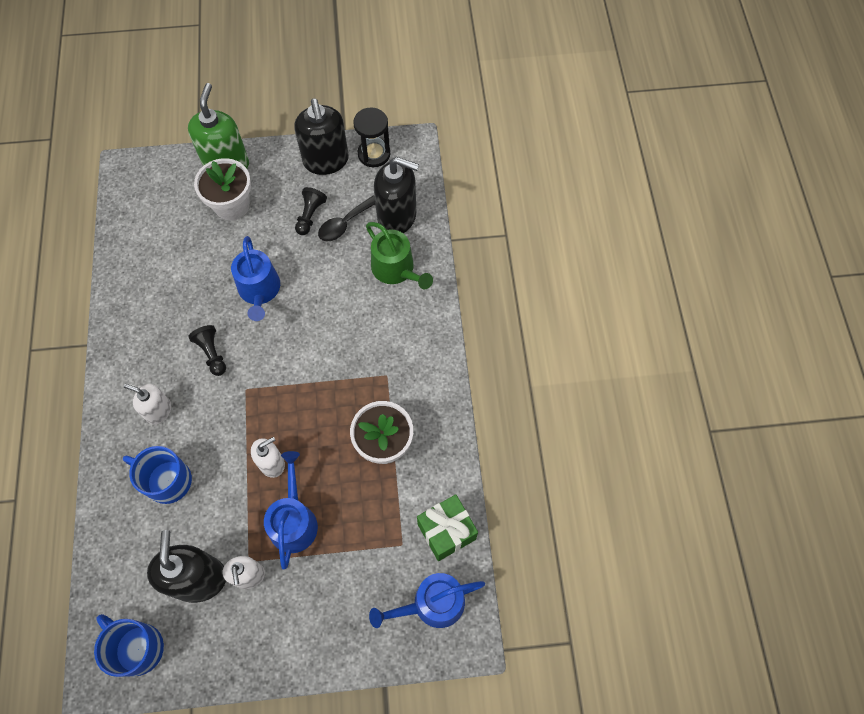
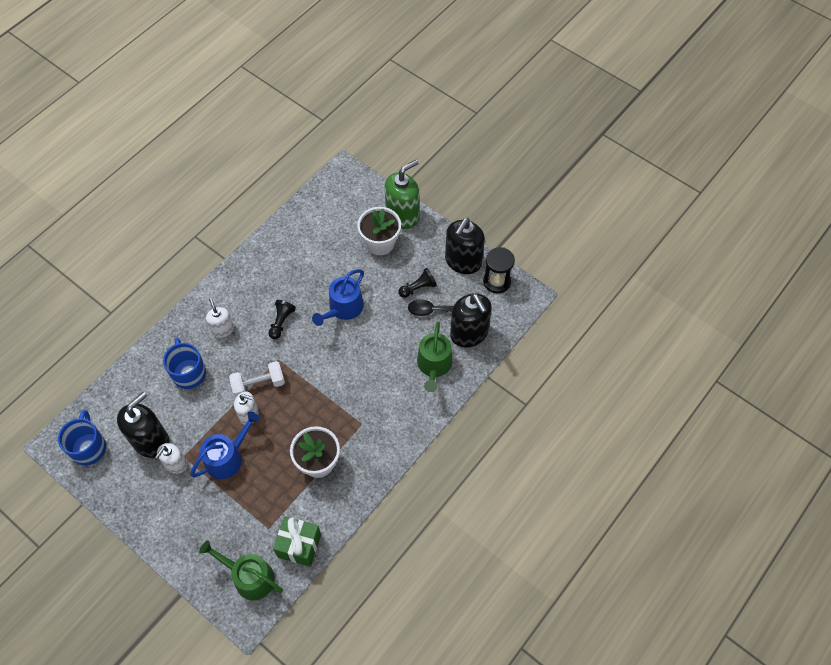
camera: 45 degrees right, 5 degrees down
(251, 428) = (258, 384): none -> white dumbbell
(432, 604) = (249, 577): blue watering can -> green watering can

